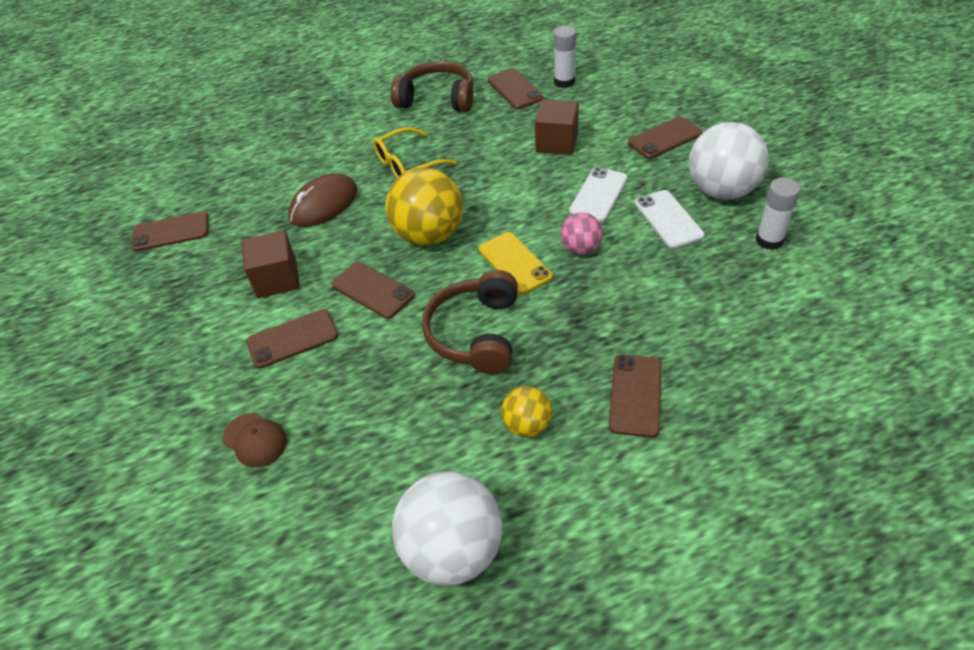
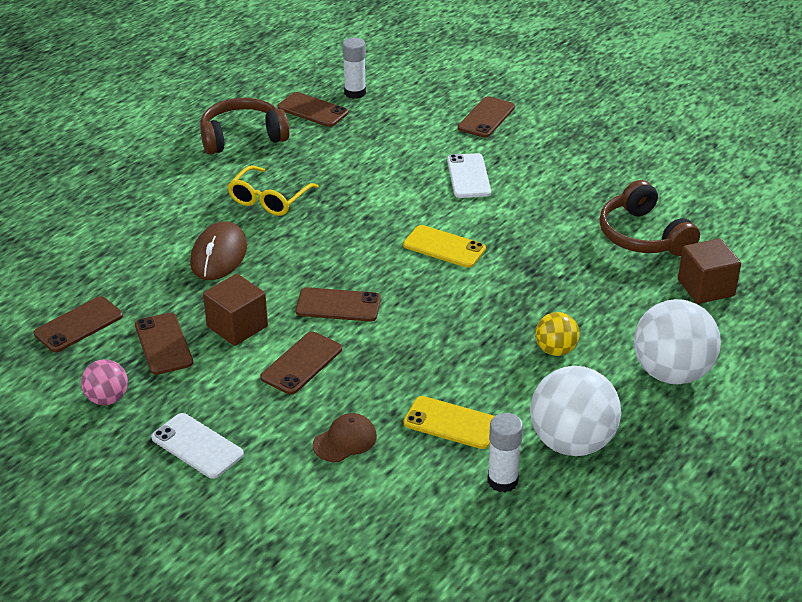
camera: 35 degrees left, 10 degrees down
(255, 440) = (345, 440): brown cap -> brown cap turned 45 degrees counterclockwise
(359, 466) = (451, 423): none -> yellow phone
(429, 235) = (348, 249): yellow ball -> none
(476, 333) = (459, 306): brown headphones -> brown headphones (643, 236)
(556, 142) = (394, 145): brown cube -> brown cube (705, 288)
(580, 248) = (489, 220): pink ball -> pink ball (107, 398)
(635, 395) = (617, 304): brown phone -> brown phone (163, 344)
(668, 219) = (541, 178): white phone -> white phone (197, 446)
(721, 190) = (565, 145): white ball -> white ball (671, 373)
(769, 240) = (629, 171): white glue stick -> white glue stick (502, 481)

